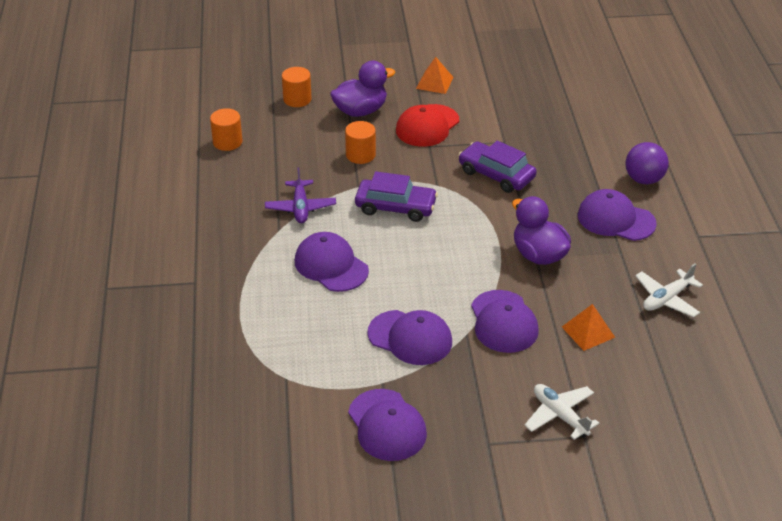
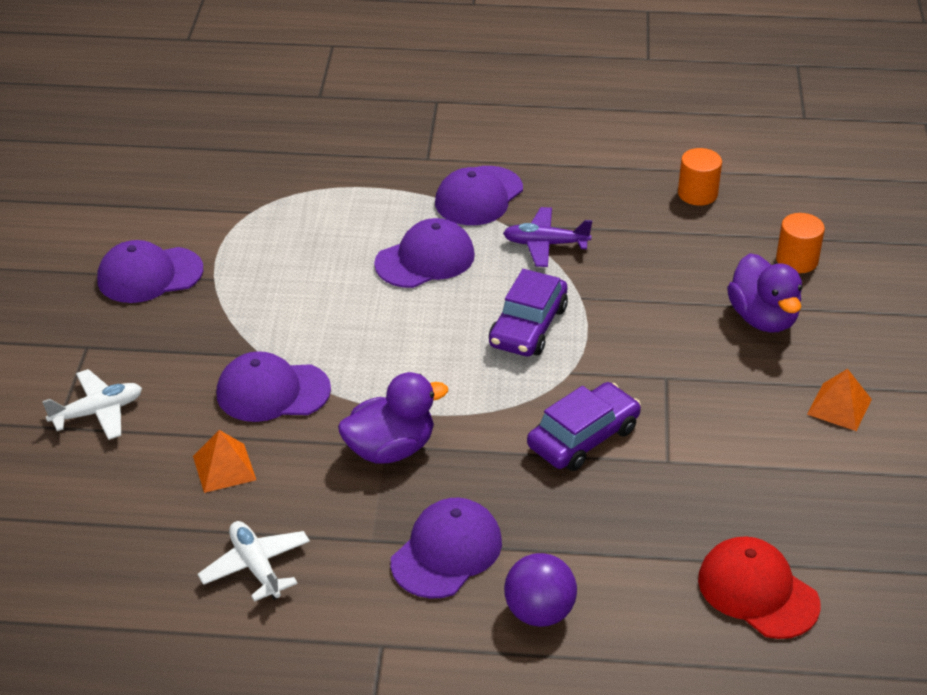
camera: 100 degrees right, 0 degrees up
(360, 155) = (652, 307): orange cylinder -> none
(410, 338) = (276, 308): purple cap -> purple cap (478, 196)
(427, 126) = (718, 382): red cap -> red cap (757, 591)

